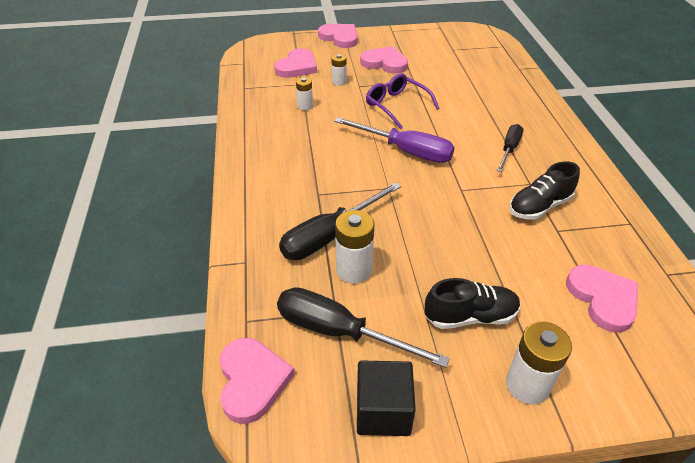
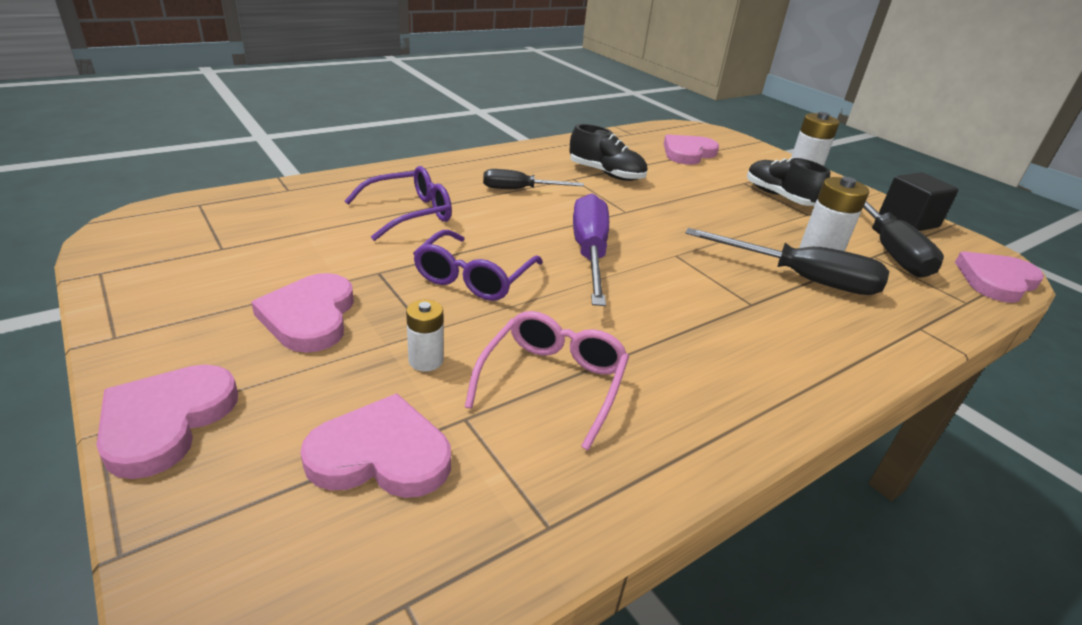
camera: 120 degrees left, 10 degrees down
(305, 106) = (552, 382): white battery -> pink glasses
(478, 100) = (409, 213): none -> purple glasses

